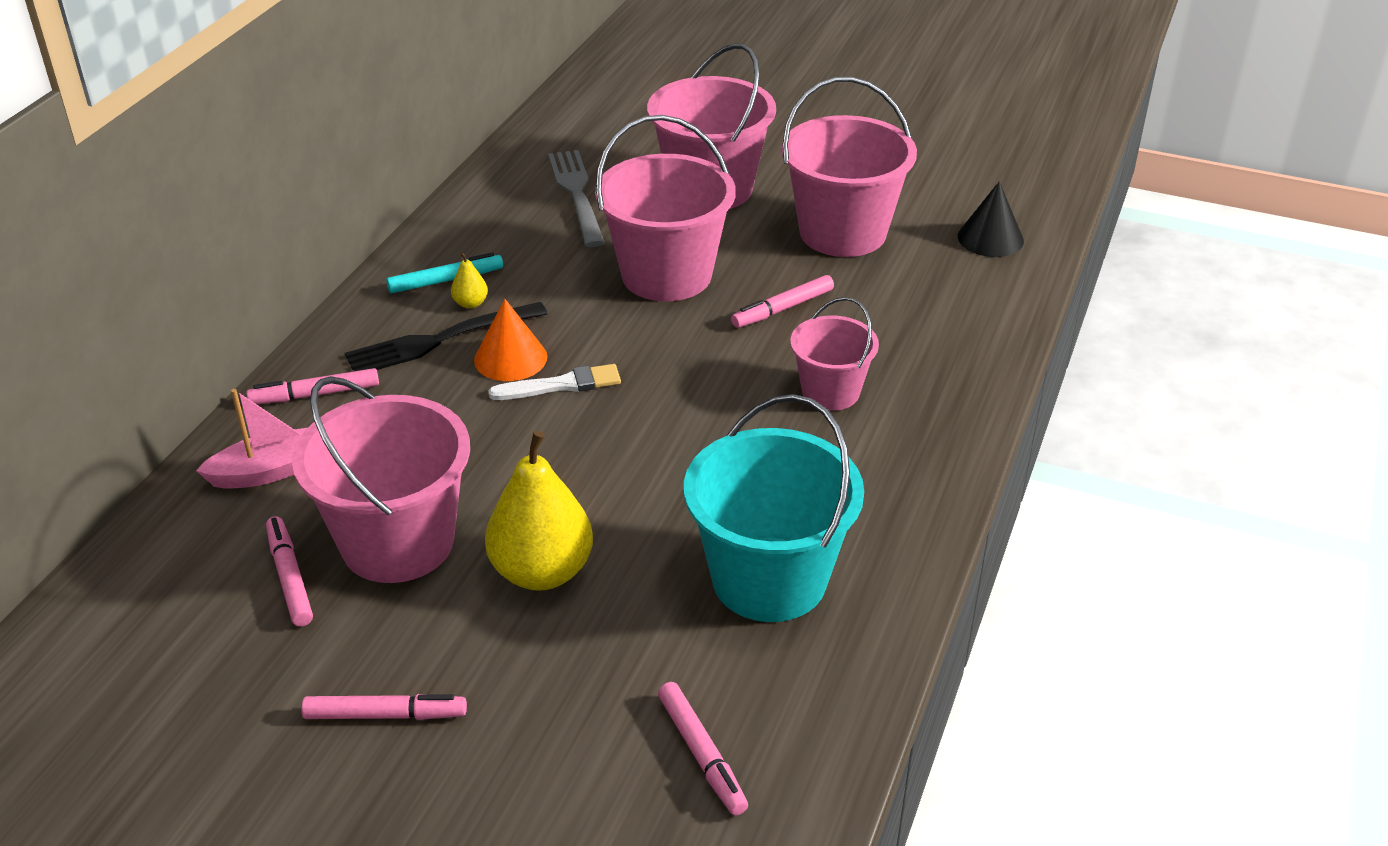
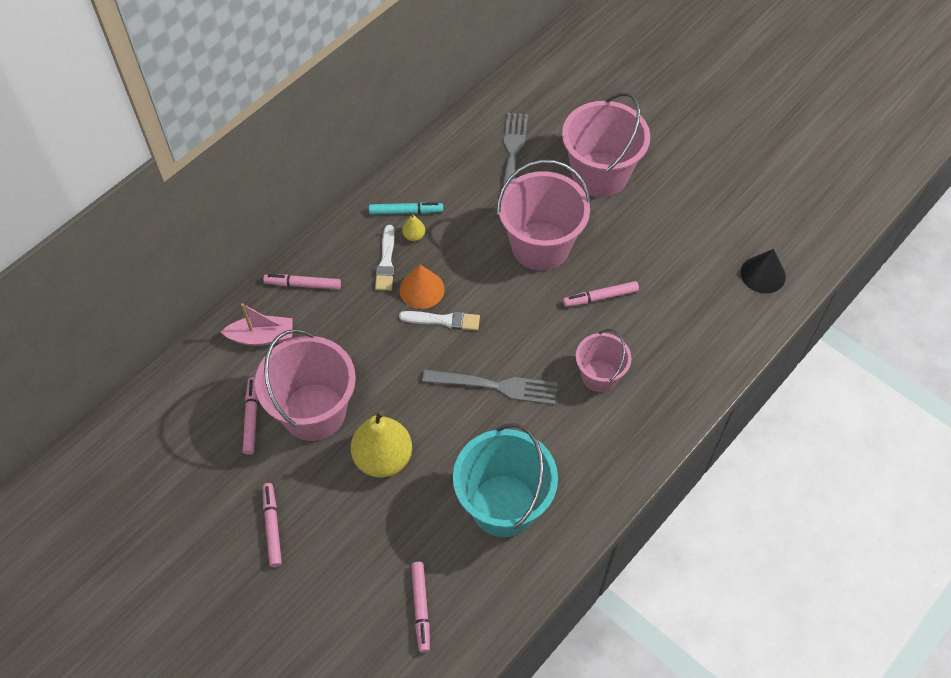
camera: 20 degrees right, 20 degrees up
(385, 715) = (272, 527): pink marker -> pink marker turned 120 degrees counterclockwise
(440, 340) = (386, 262): black fork -> white brush
(680, 440) = (495, 386): none -> grey fork
(842, 232) = (668, 240): pink bucket -> none

